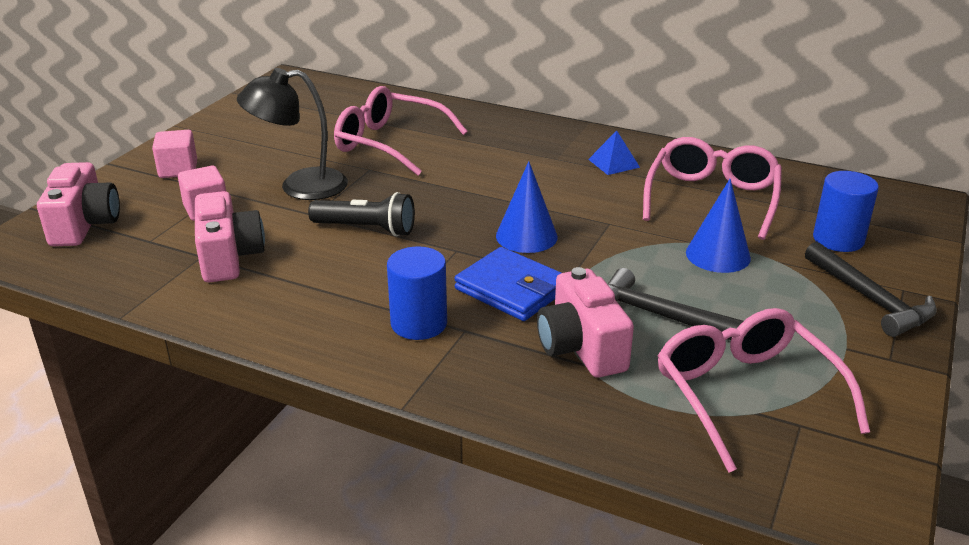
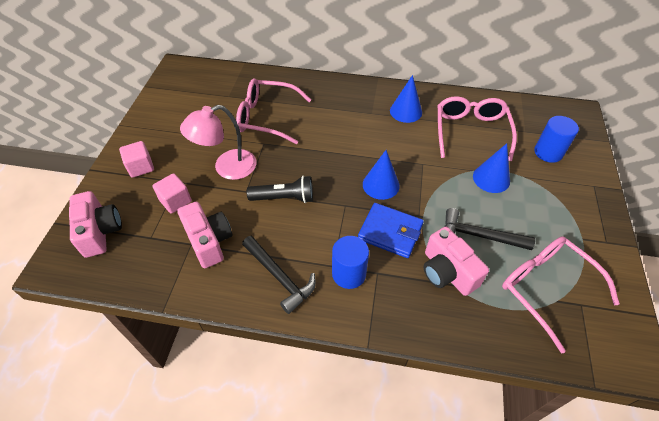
camera: 15 degrees left, 20 degrees up
(300, 186) = (227, 168): black lamp -> pink lamp
(614, 163) = (406, 111): blue pyramid -> blue cone
(870, 299) = (581, 197): black hammer -> black hammer (279, 277)

